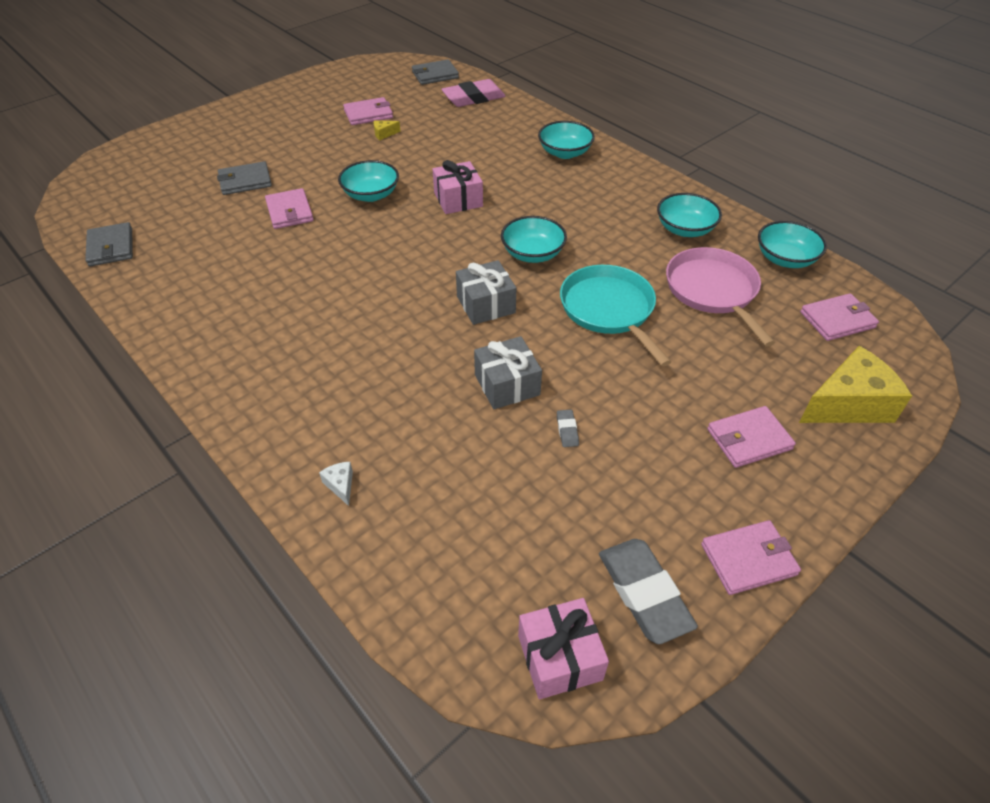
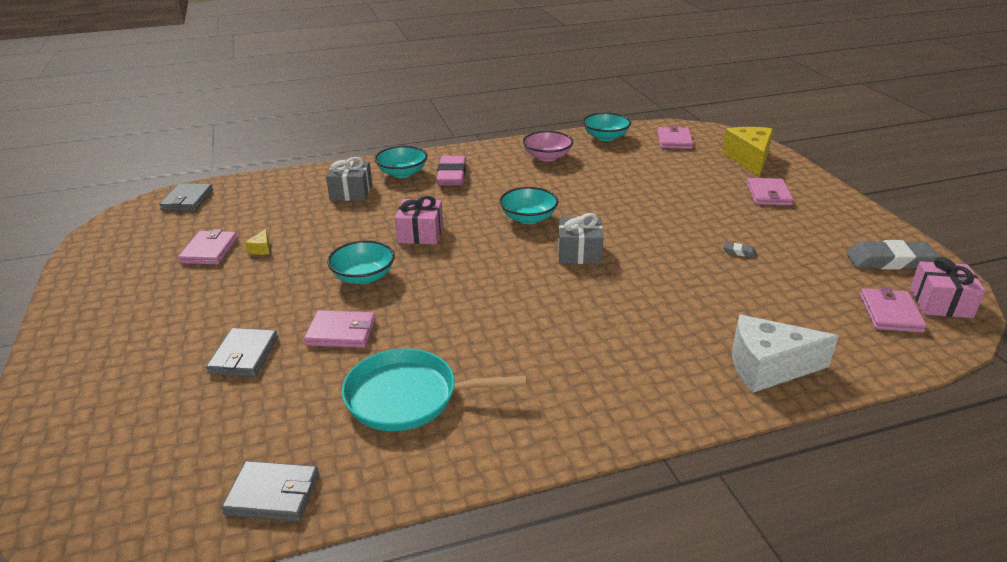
camera: 65 degrees left, 15 degrees down
(340, 485) = (768, 367): white cheese -> white cheese, size x2.50
(473, 98) = (260, 191): pink eraser -> pink eraser (452, 175)
(507, 385) = (681, 265): grey gift -> grey gift (351, 192)
(609, 310) = (619, 205): turquoise pan -> turquoise pan (408, 397)
(685, 229) = (547, 157): turquoise bowl -> pink bowl
(713, 291) = (622, 166): pink pan -> none
(748, 559) = (865, 221): pink wallet -> pink wallet (890, 313)

